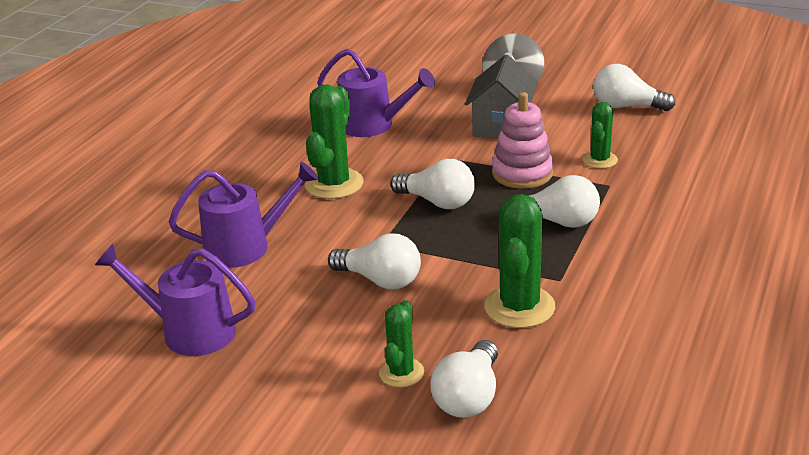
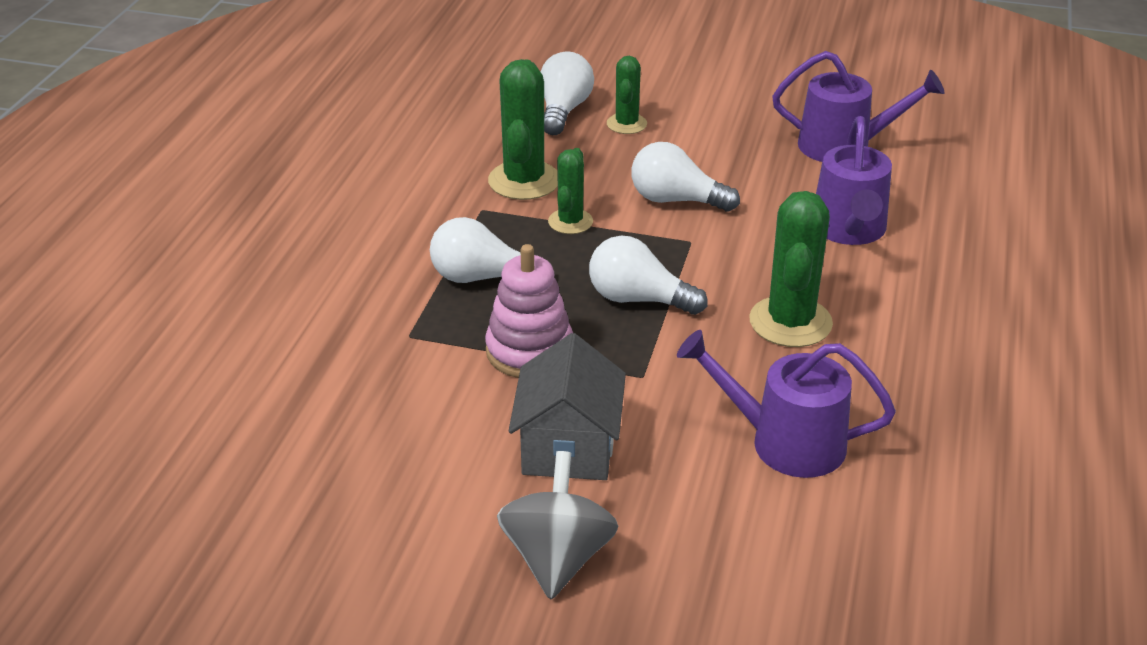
camera: 170 degrees right, 5 degrees up
(246, 246) = (849, 230): purple watering can -> purple watering can turned 60 degrees counterclockwise
(600, 160) = (415, 380): green cactus -> green cactus (570, 222)
(626, 106) = (351, 506): white light bulb -> none

